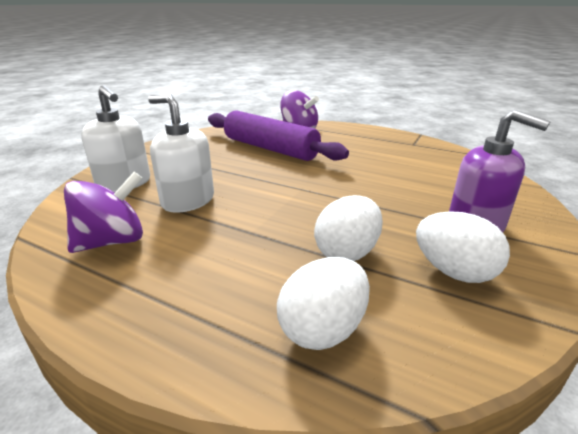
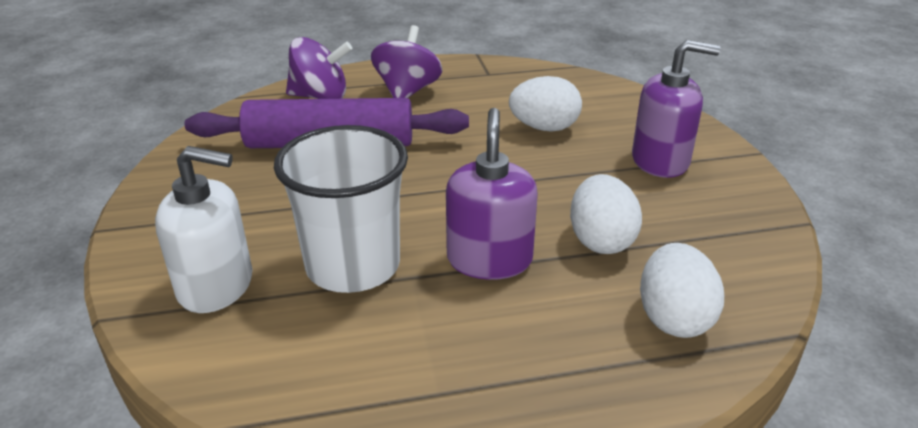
camera: 40 degrees left, 5 degrees up
(112, 241) = (355, 360): purple spinning top -> purple spinning top (407, 91)
(187, 200) = (353, 266): white soap dispenser -> white cup
(258, 229) = (489, 259): none -> purple soap dispenser
(453, 272) = (695, 215): white egg -> white egg (544, 128)

